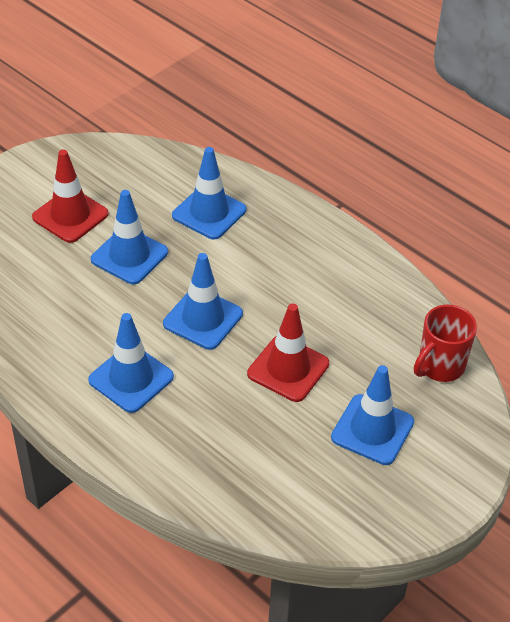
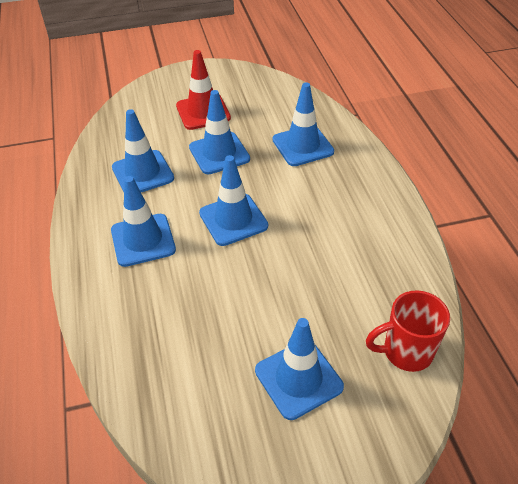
camera: 35 degrees right, 0 degrees up
(66, 311) = (143, 173): none -> blue traffic cone
(288, 369) = (267, 289): red traffic cone -> none

